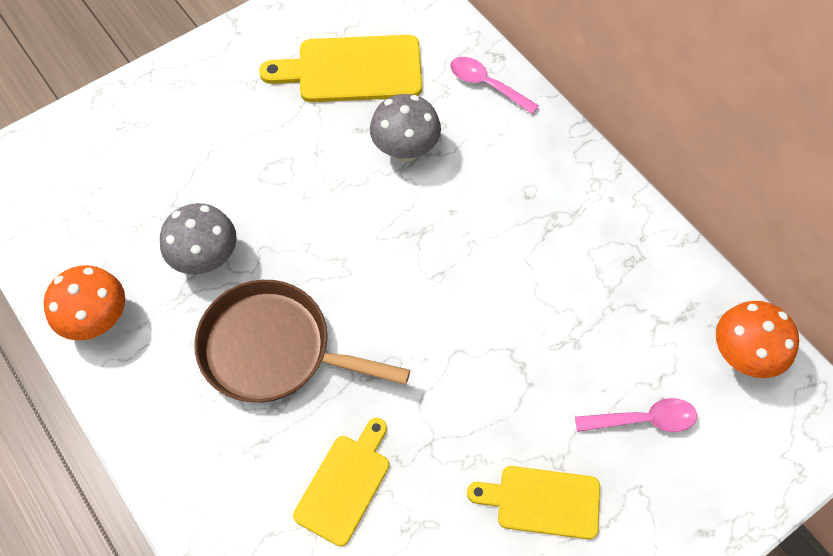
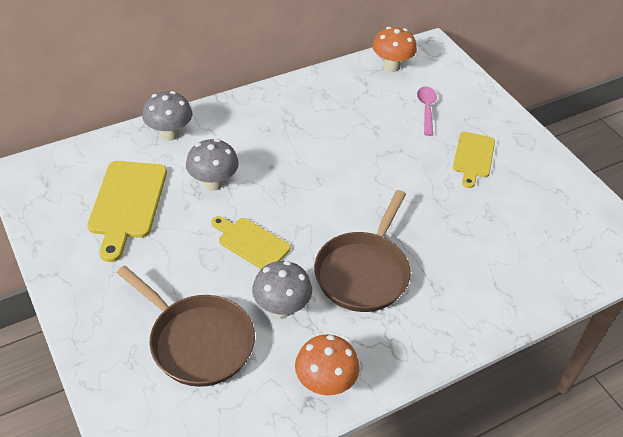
camera: 85 degrees left, 15 degrees down
(153, 181) = (197, 341): none -> brown pan
(345, 484) = (462, 243): yellow cutting board -> yellow cutting board (251, 243)
(486, 85) = (169, 134): pink spoon -> grey mushroom

